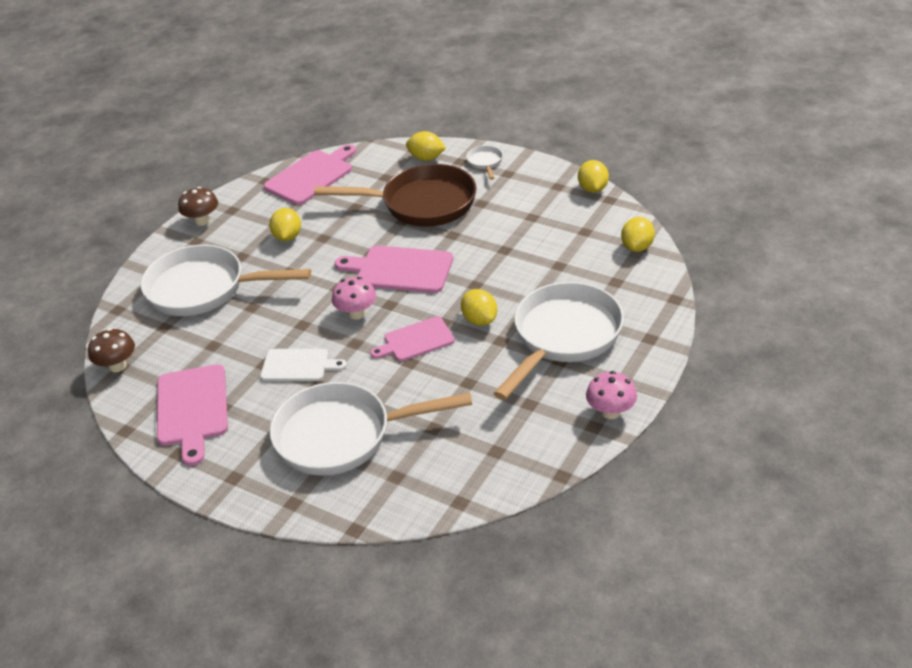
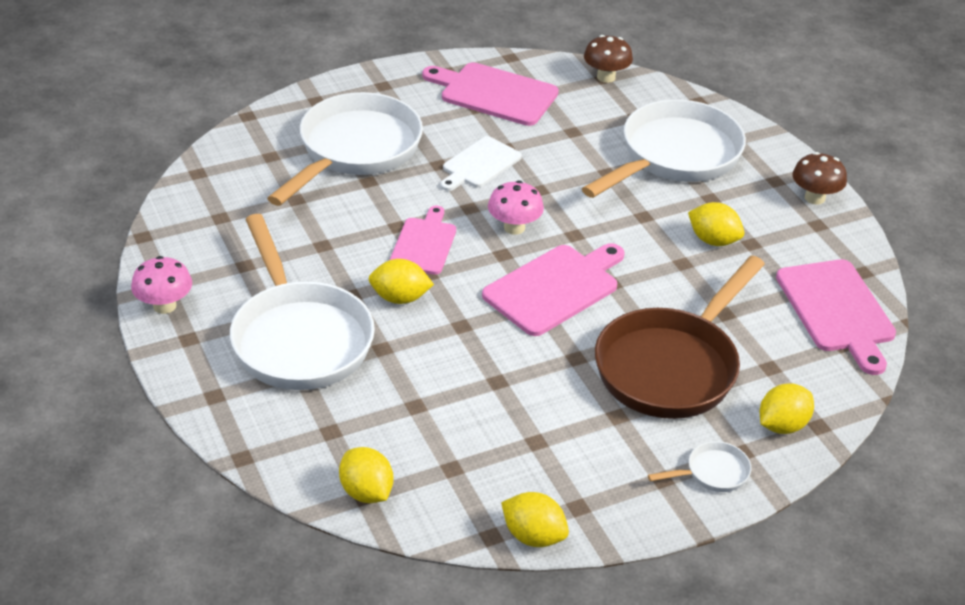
camera: 120 degrees right, 0 degrees up
(485, 163) = (712, 473): white pan -> white pan turned 45 degrees counterclockwise

